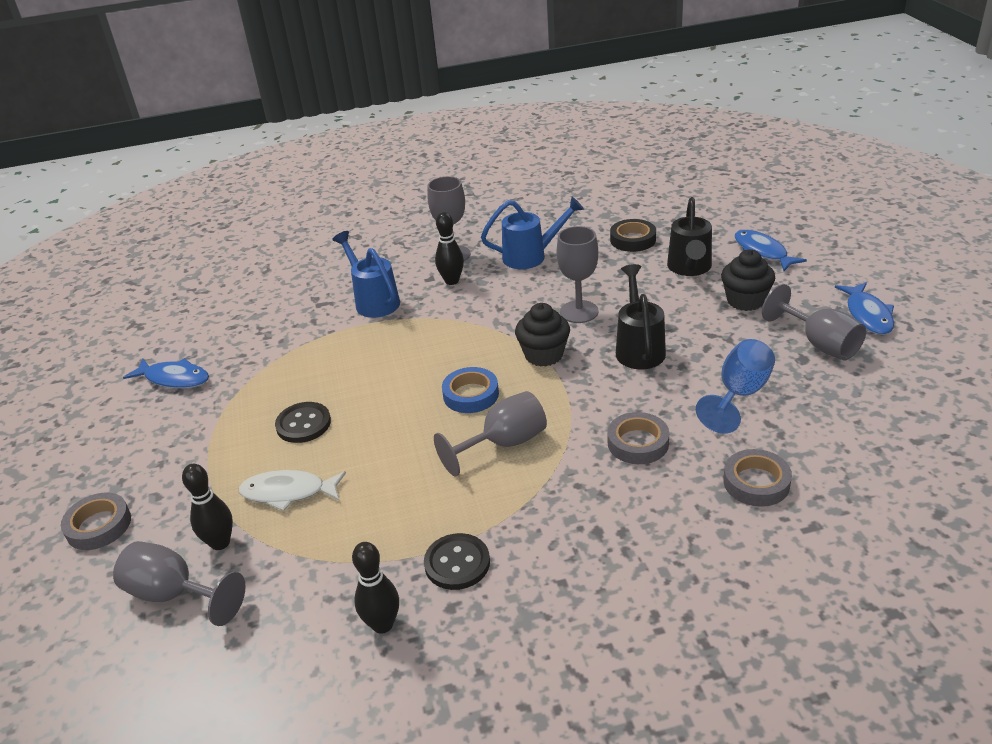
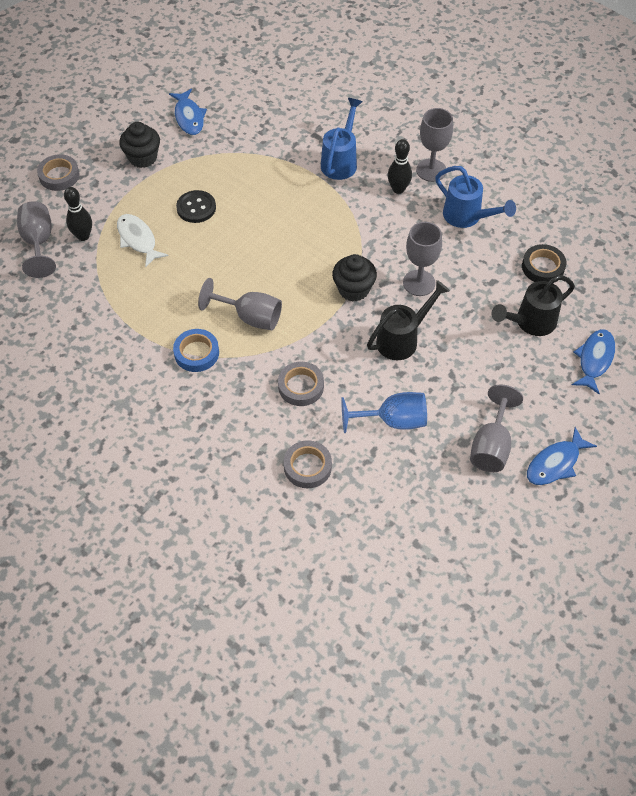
camera: 50 degrees right, 20 degrees up
(382, 624) = (77, 343): black bowling pin -> none
(457, 563) = (139, 351): black button -> none
(471, 395) = (283, 273): blue tape -> blue tape (196, 353)
(745, 301) = (513, 377): black cupcake -> black cupcake (143, 158)

